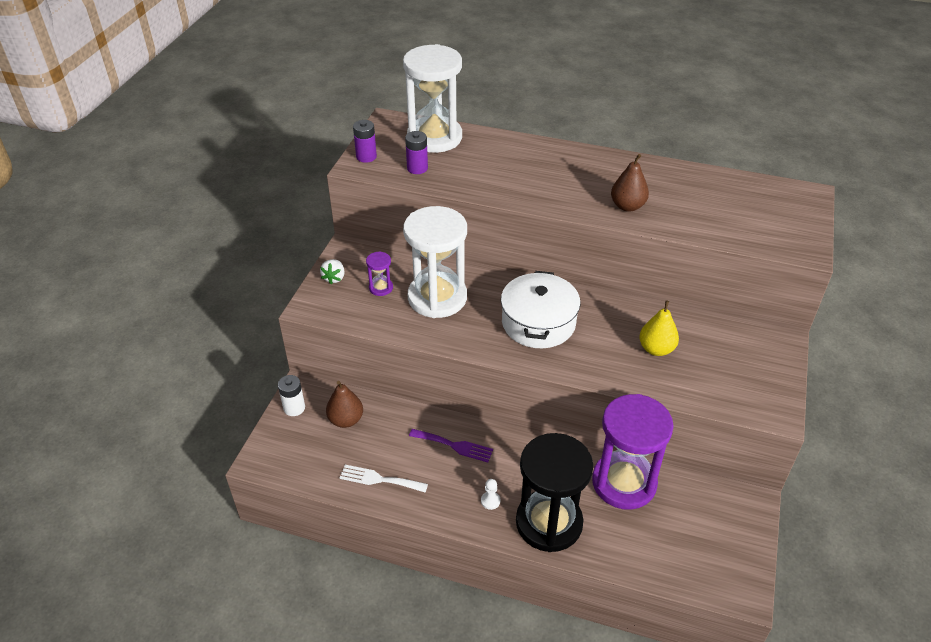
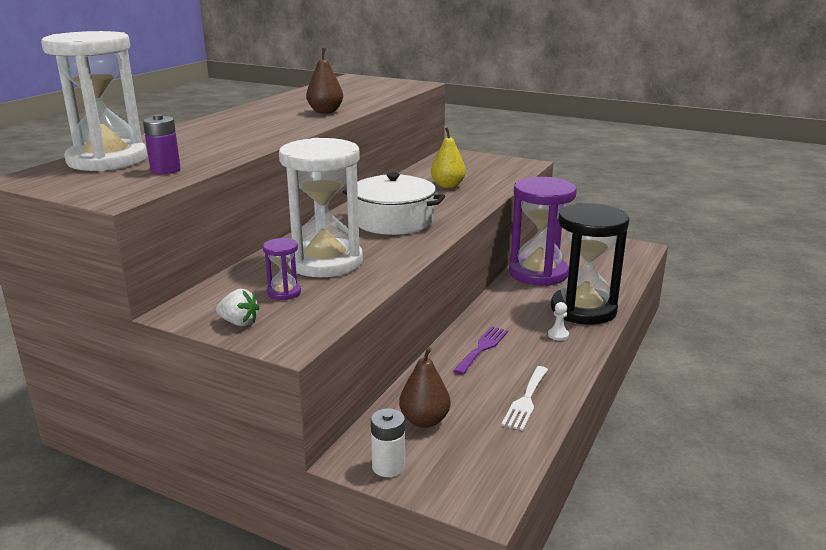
camera: 80 degrees left, 20 degrees down
(366, 157) = (100, 191): purple battery -> none

